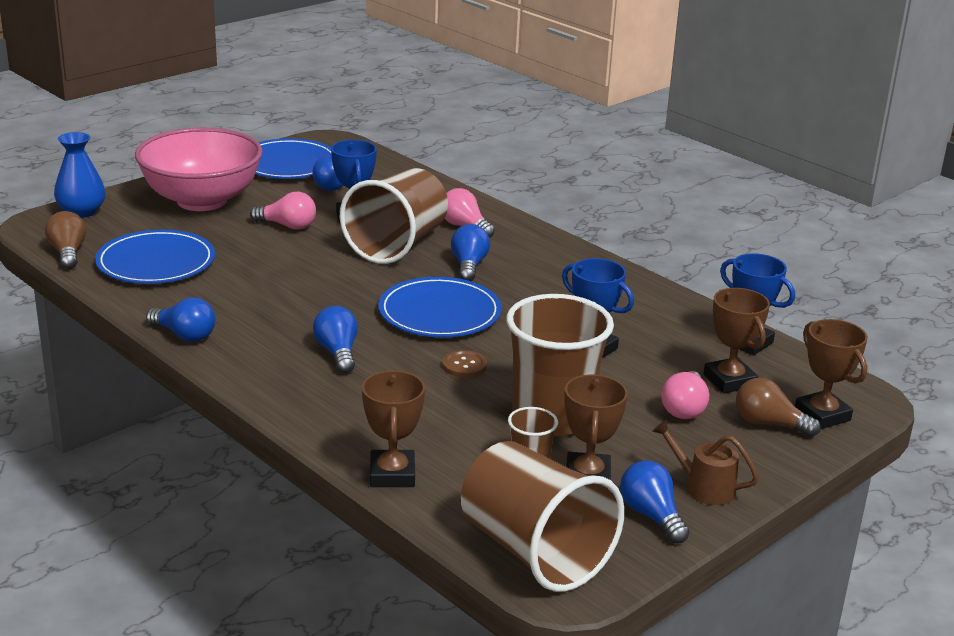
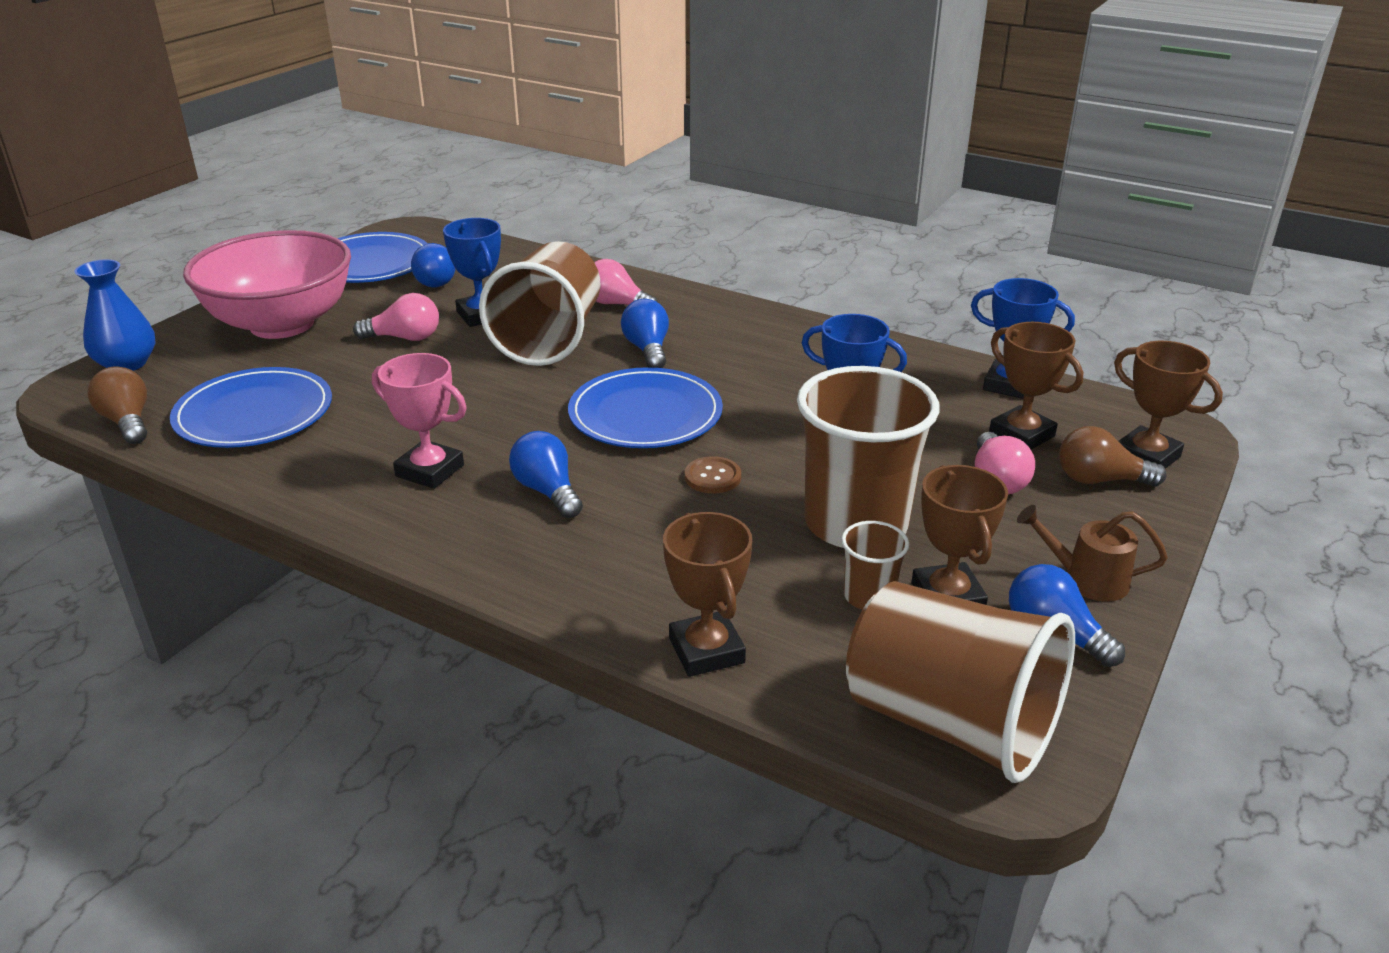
camera: 15 degrees left, 5 degrees up
(184, 335) = (334, 507): blue light bulb -> none
(261, 323) = (430, 470): none -> pink trophy

